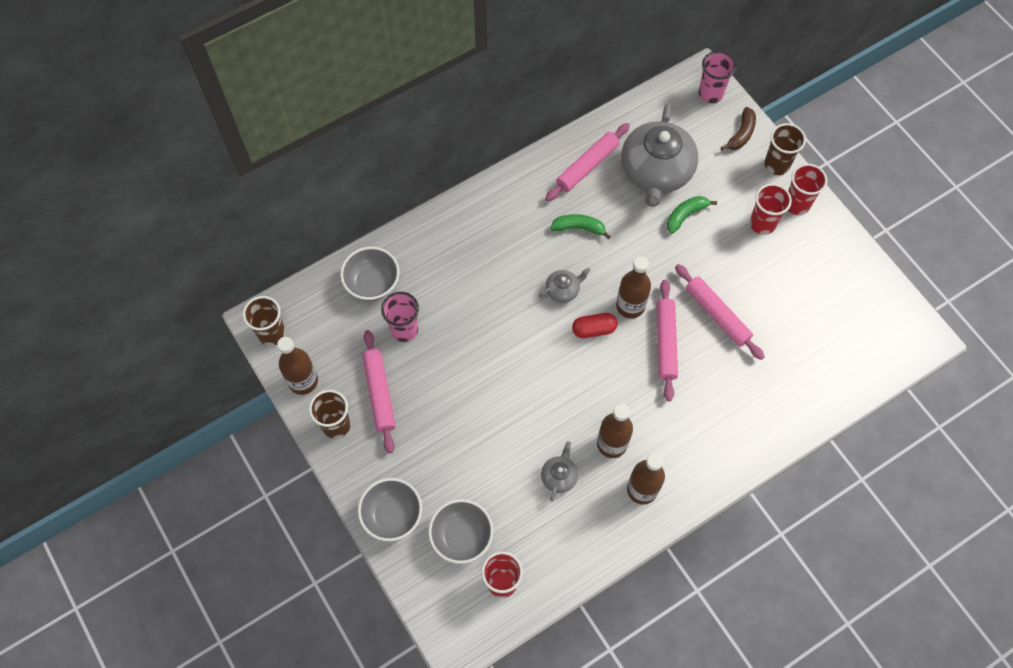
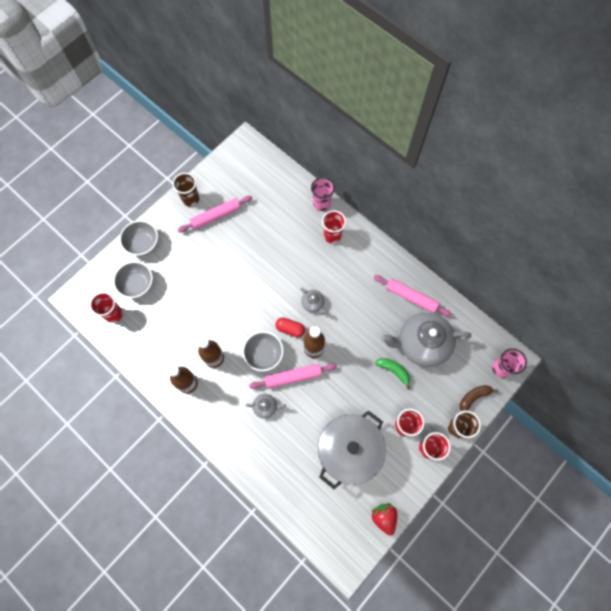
camera: 75 degrees right, 5 degrees up
(272, 334) = (239, 149): brown cup -> none
(303, 381) = (213, 174): brown bottle -> none
(372, 283) = (286, 192): grey bowl -> grey bowl (264, 354)
(404, 329) = (260, 218): pink cup -> pink cup (321, 204)
(465, 239) = (332, 236): none -> red cup
(559, 476) = (186, 331): grey teapot -> grey teapot (266, 407)
(579, 228) = (361, 303): green banana -> none
(594, 329) = (290, 329): red capsule -> red capsule turned 45 degrees counterclockwise
(717, 314) = (323, 407): pink rolling pin -> none
(741, 134) = (474, 397): brown banana -> brown banana turned 135 degrees clockwise
(782, 298) = (349, 451): none -> grey pot
(874, 279) = (384, 517): none -> red strawberry

